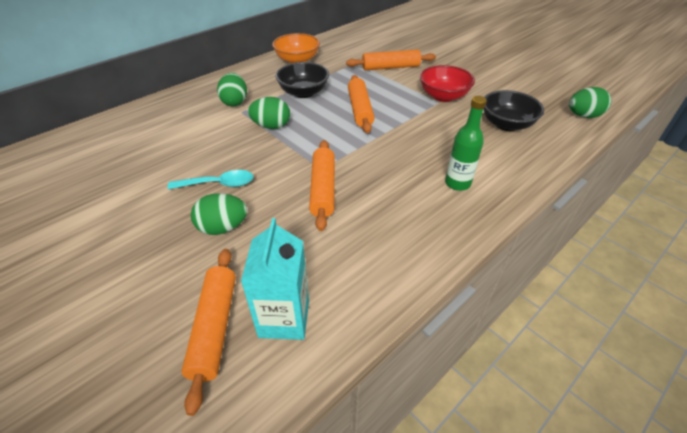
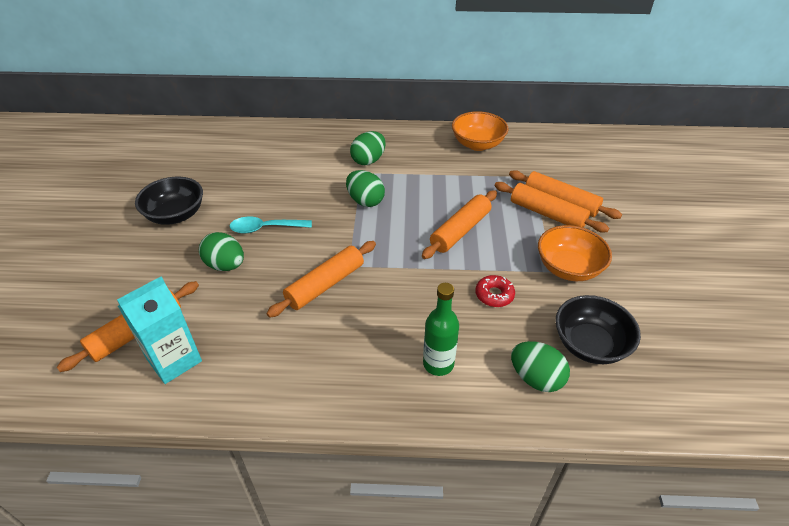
camera: 45 degrees right, 0 degrees up
(218, 184) = (265, 228): turquoise spoon -> turquoise spoon turned 135 degrees clockwise
(303, 92) = (435, 183): black bowl -> black bowl (176, 215)
(393, 77) = (547, 214): none -> orange rolling pin
(429, 130) = (494, 295): none -> red donut
(443, 96) = (568, 268): red bowl -> orange bowl
(583, 116) = (712, 403): green egg -> green egg (536, 378)

